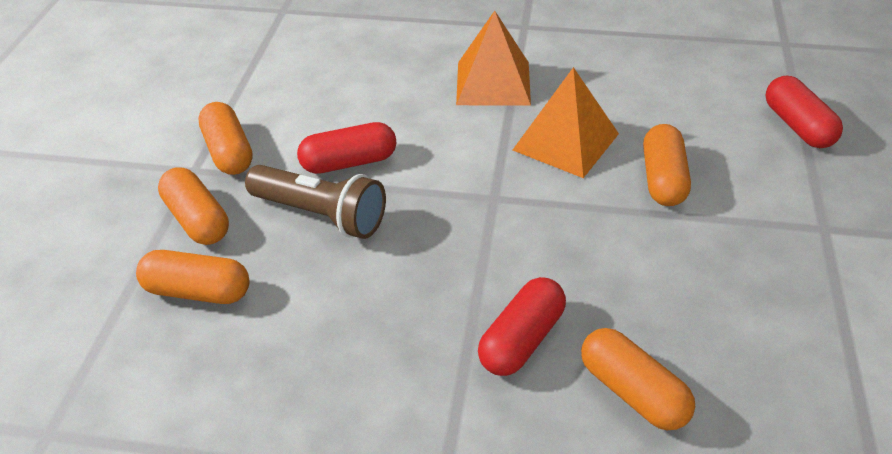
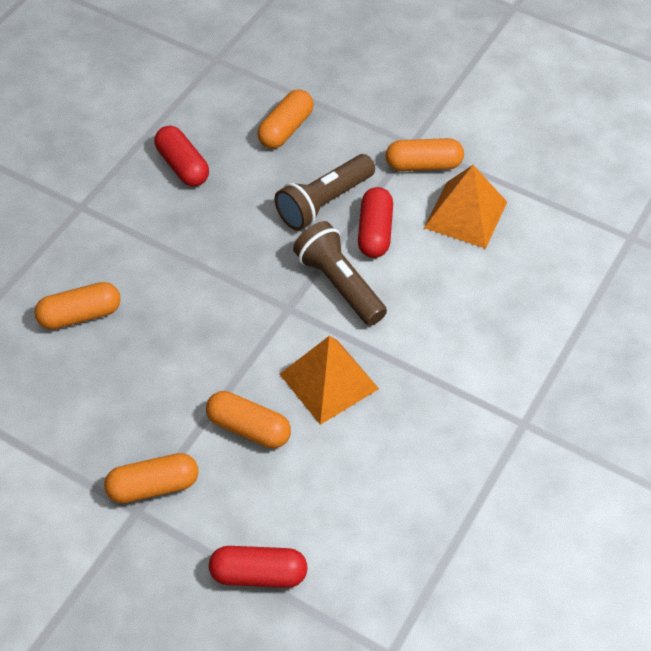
camera: 110 degrees right, 10 degrees up
(197, 220) = (354, 138): orange capsule -> orange capsule (153, 486)
(438, 168) = (339, 284): none -> brown flashlight
(493, 83) = (436, 360): orange pyramid -> orange pyramid (465, 214)
(521, 339) = (151, 275): red capsule -> red capsule (183, 166)

